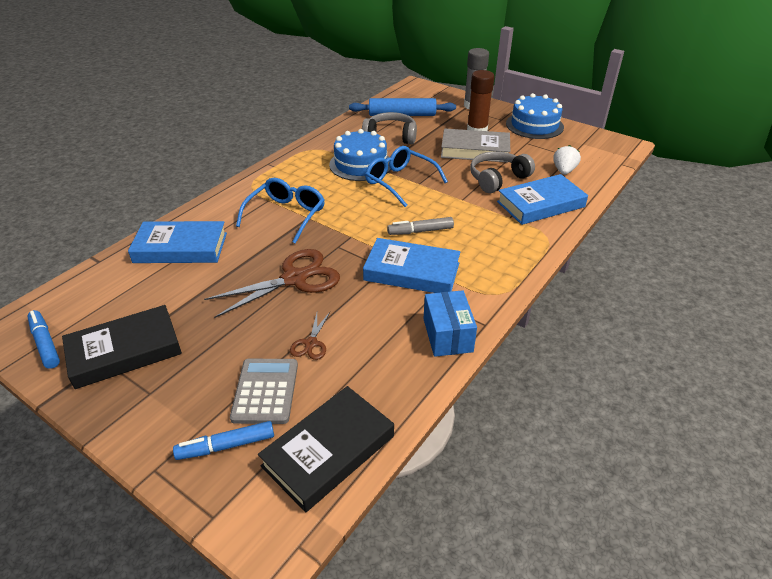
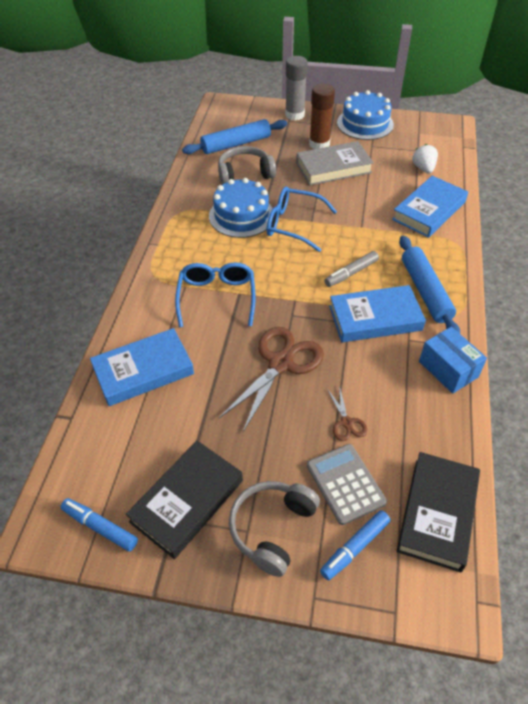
camera: 25 degrees left, 10 degrees up
(480, 266) = (425, 291): none -> blue rolling pin
(497, 179) = (375, 194): grey headphones -> grey headphones (272, 528)

